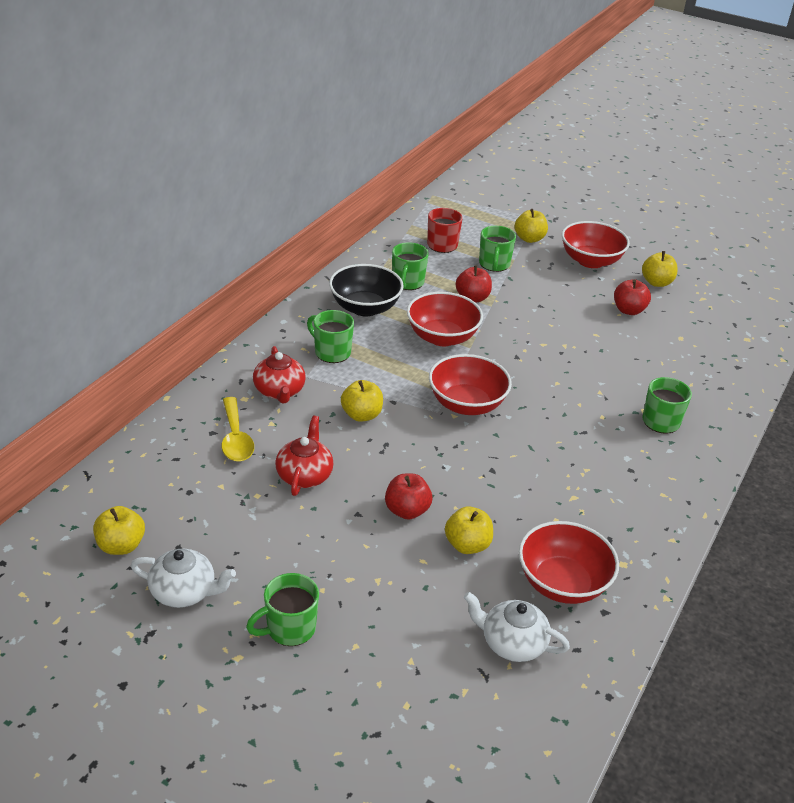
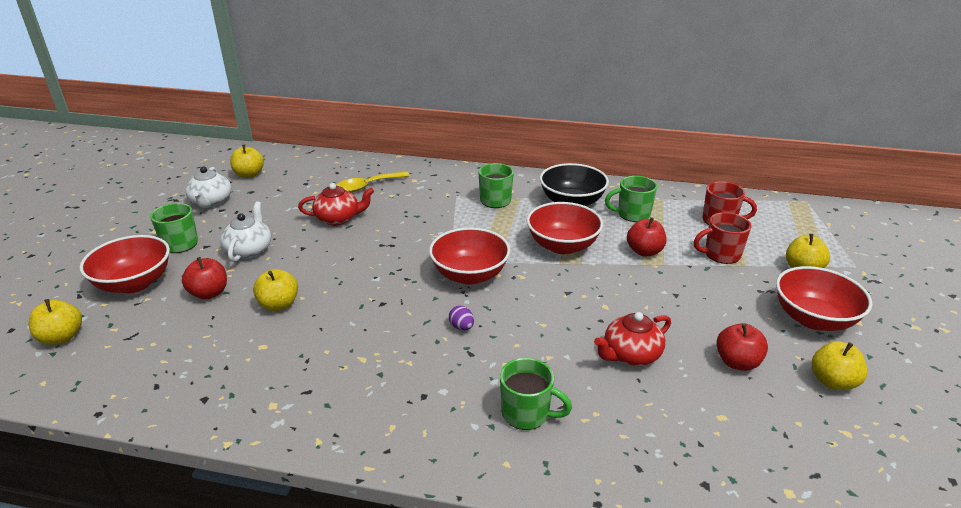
camera: 75 degrees right, 5 degrees down
(279, 391) = (431, 190): red teapot -> red teapot (630, 355)
(361, 415) = (422, 227): yellow apple -> yellow apple (62, 337)
(407, 510) = (313, 268): red apple -> red apple (209, 293)
(494, 264) = (721, 254): green mug -> red mug
(512, 643) = (164, 346): white teapot -> white teapot (249, 250)
(546, 428) = (461, 327): none -> purple egg
(562, 583) = (239, 366): red bowl -> red bowl (134, 283)

